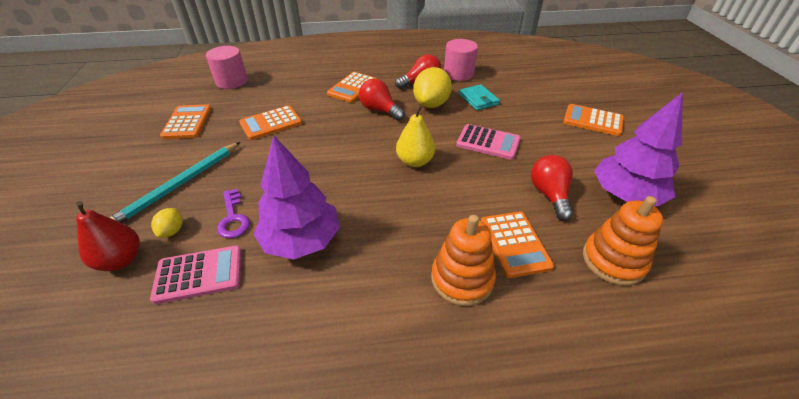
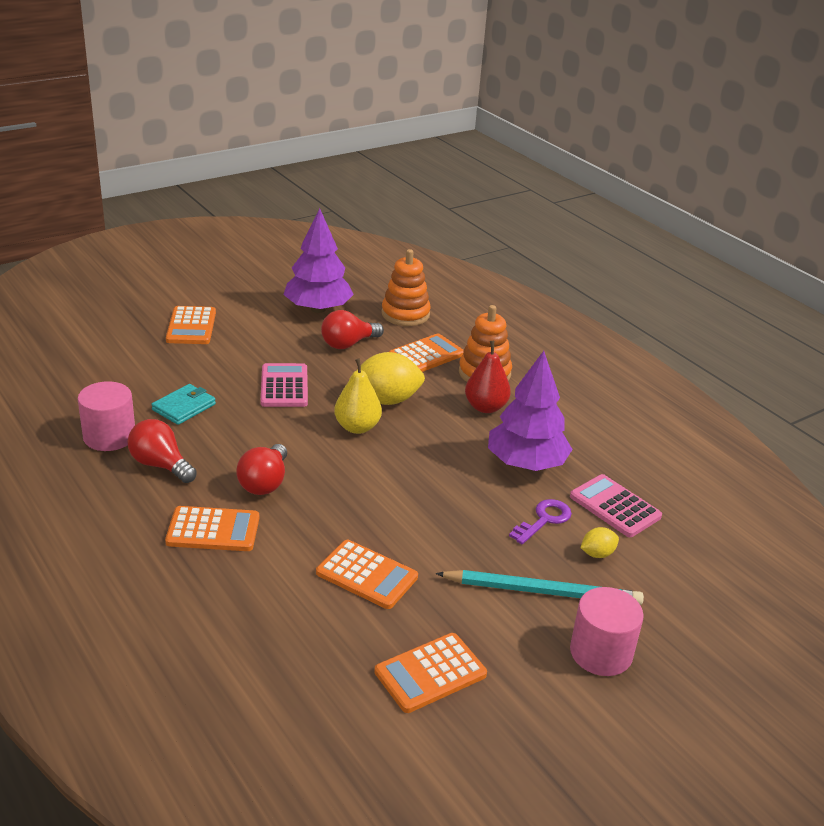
camera: 120 degrees left, 10 degrees down
(121, 260) = (655, 567): red pear -> red pear (485, 407)
(232, 81) = (274, 698): pink cylinder -> pink cylinder (601, 653)
(431, 104) = (220, 442): yellow lemon -> yellow lemon (386, 400)

